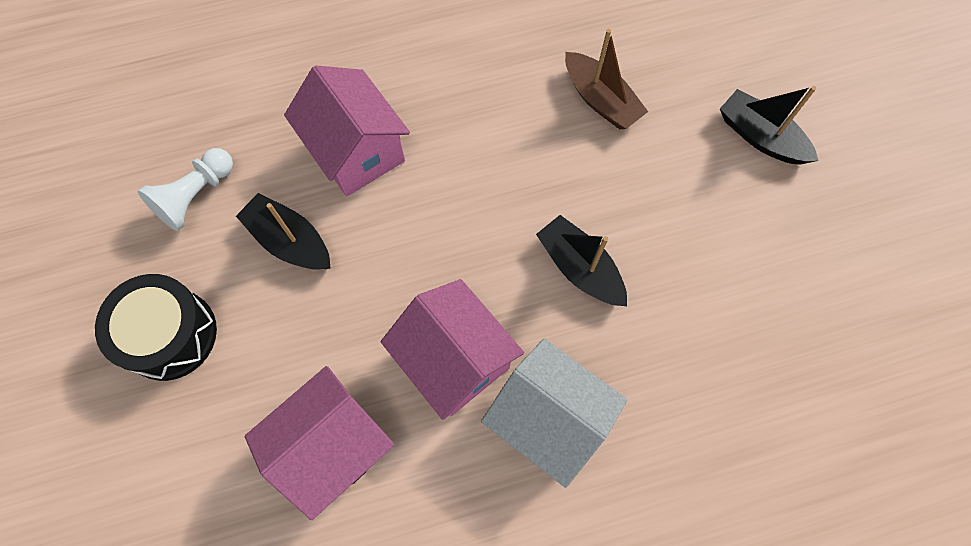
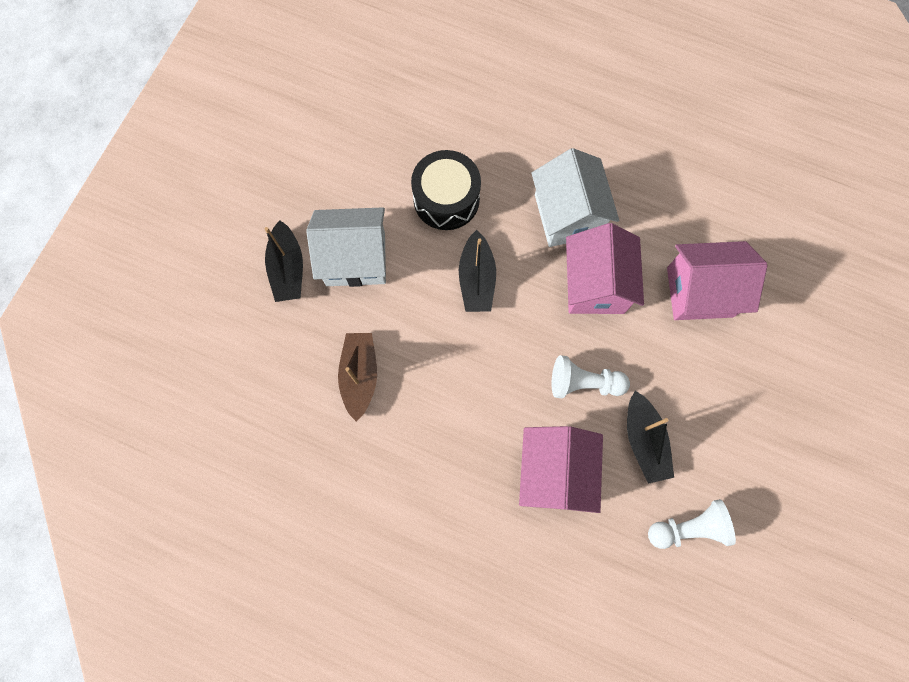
camera: 140 degrees left, 5 degrees up
(170, 334) = (760, 436): black drum -> black drum (446, 199)
(389, 250) = (584, 383): none -> white pawn
(712, 194) = (355, 259): none -> white house

